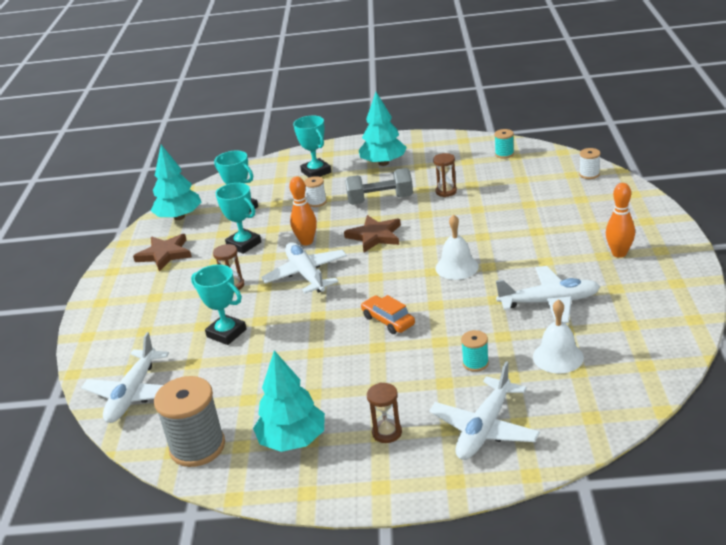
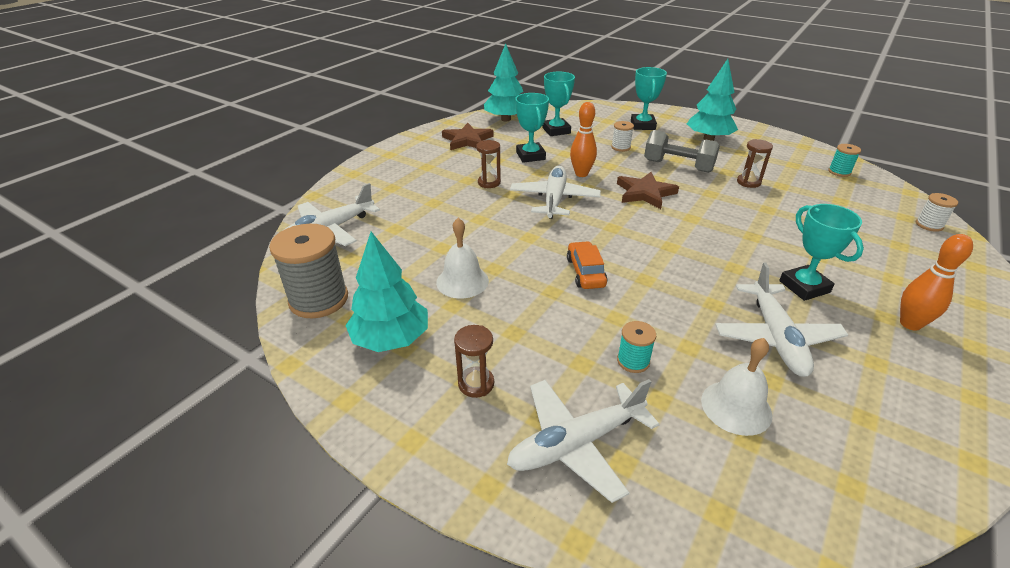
camera: 30 degrees right, 5 degrees up
(226, 333) = (444, 217): turquoise trophy -> turquoise trophy (804, 287)
(457, 267) = (699, 253): white bell -> white bell (462, 281)
(549, 302) = (776, 337): white plane -> white plane turned 60 degrees clockwise

